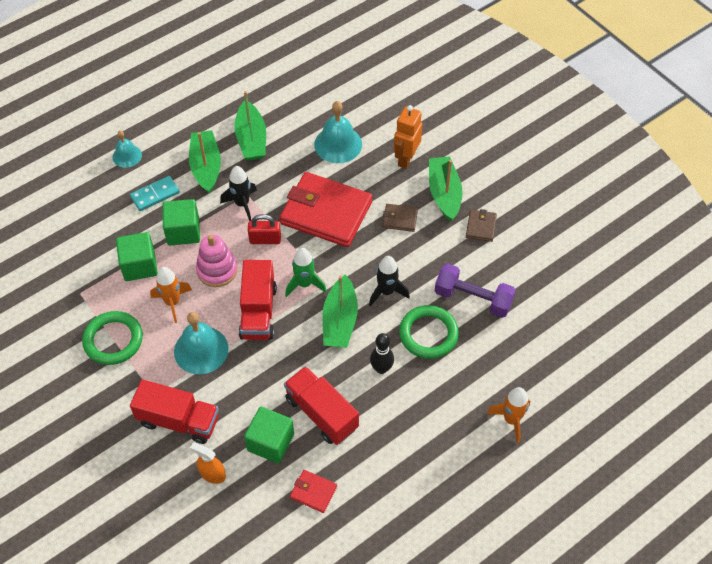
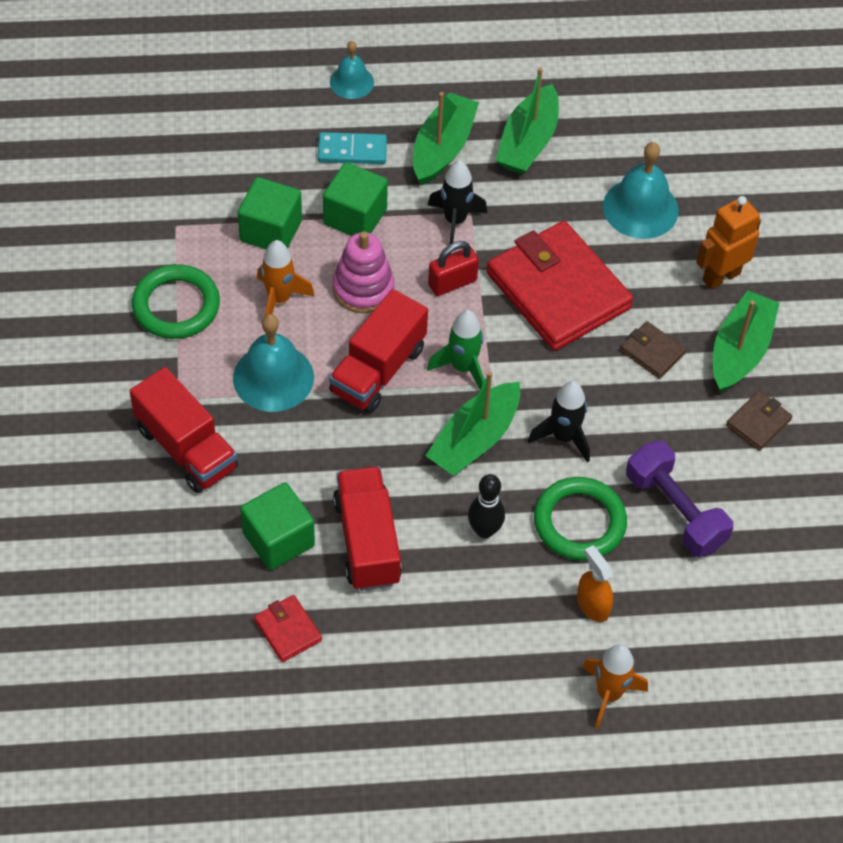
camera: 30 degrees right, 0 degrees up
(212, 474) = (181, 535): orange spray bottle -> orange spray bottle (592, 605)
(265, 239) = (452, 283): red padlock -> red padlock turned 60 degrees counterclockwise

